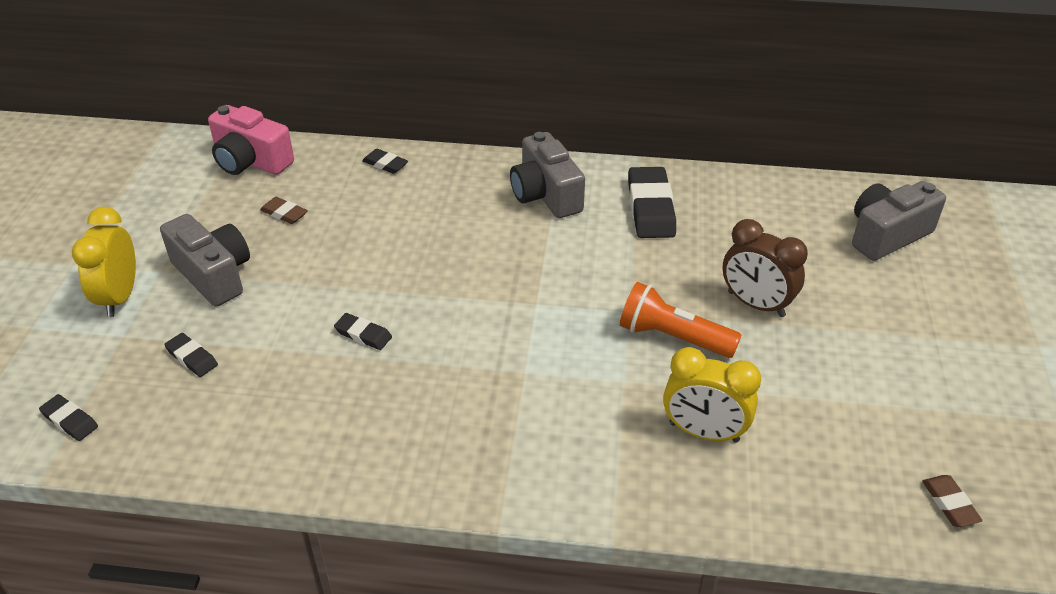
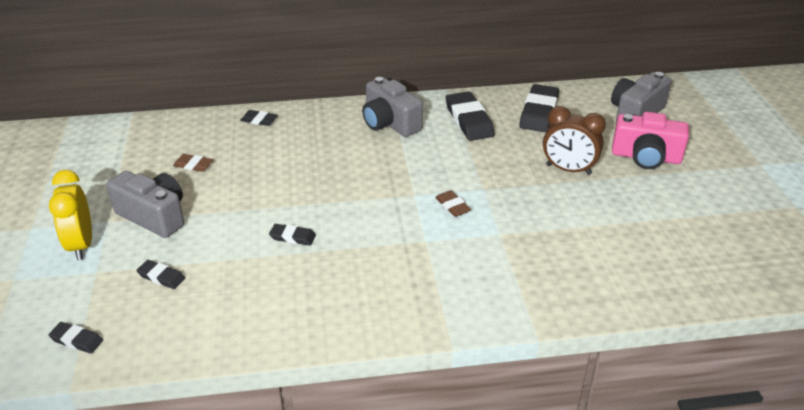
camera: 15 degrees left, 5 degrees down
(251, 161) = (150, 133): pink camera -> pink camera (646, 157)
(673, 337) = (521, 200): orange flashlight -> none
(704, 432) = (569, 256): yellow clock -> none
(750, 211) = (539, 112): none -> black eraser
(950, 503) = (748, 269): brown eraser -> brown eraser (452, 206)

